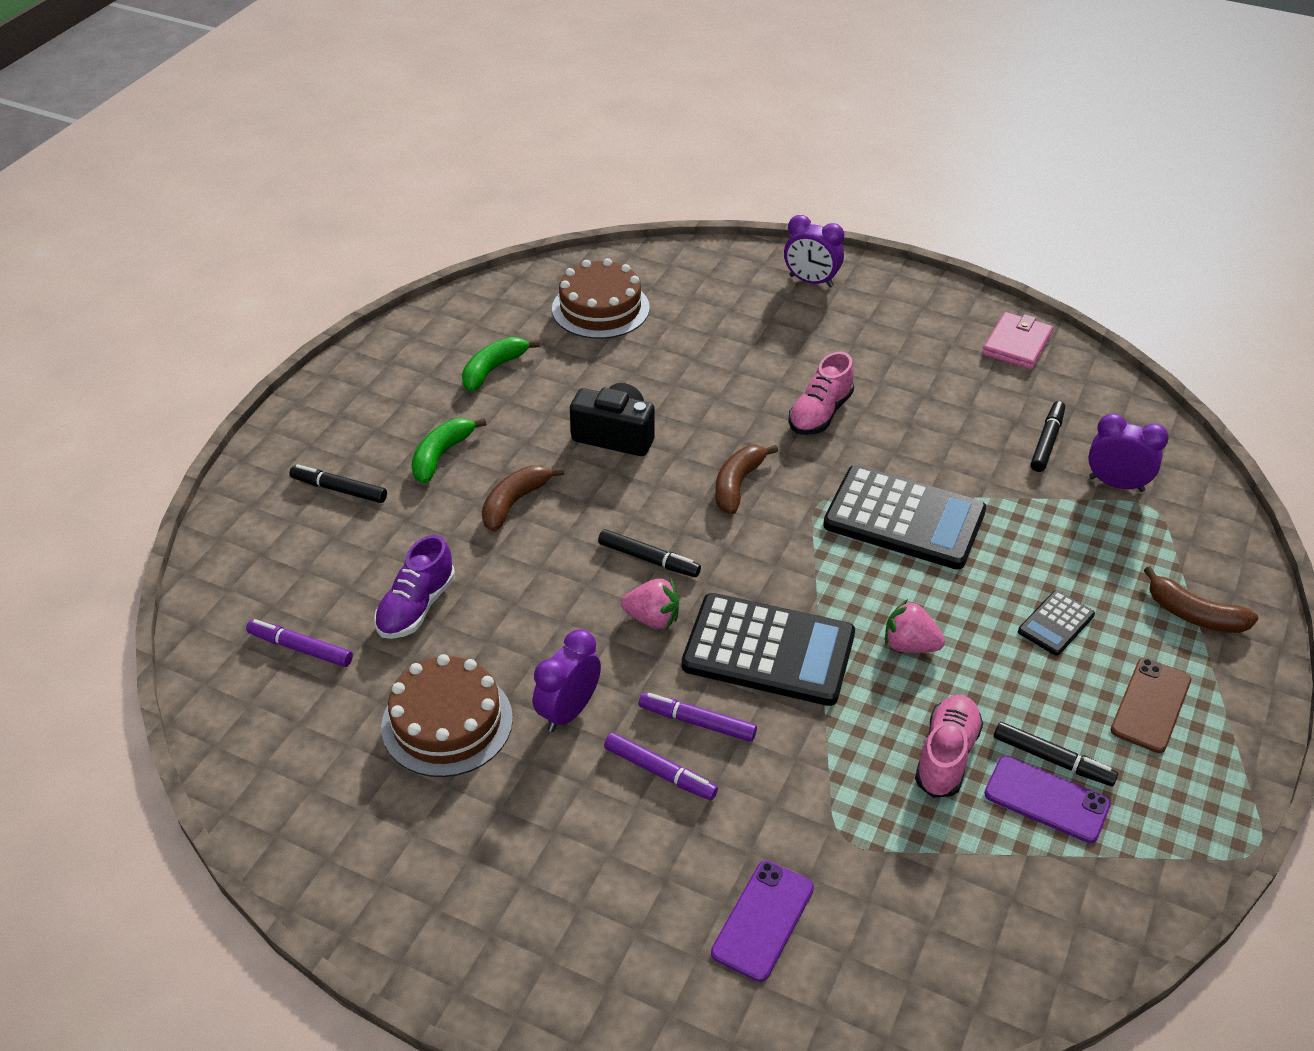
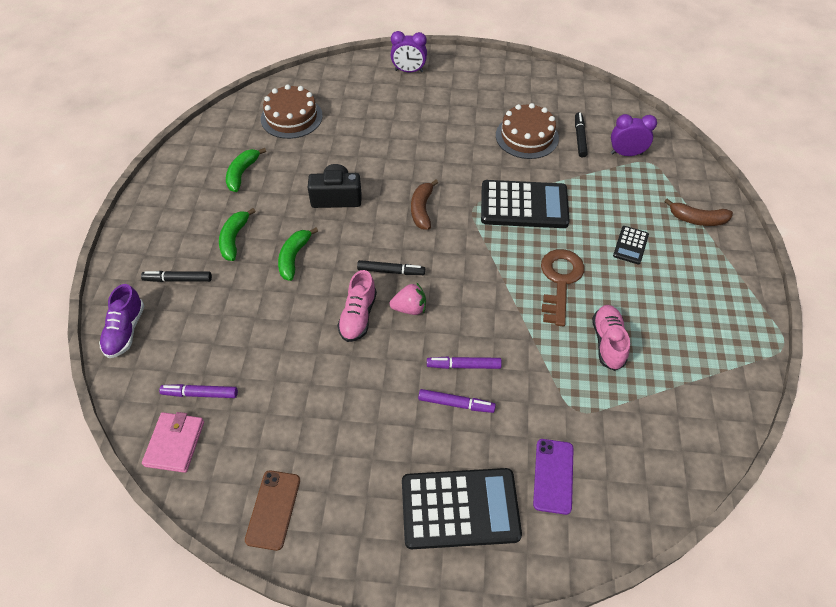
camera: 20 degrees left, 10 degrees up
(416, 607) = (263, 343): purple shoe -> purple shoe (125, 331)
(447, 722) = (315, 413): brown cake -> brown cake (527, 136)
(514, 503) = (294, 257): brown banana -> green banana
(569, 711) = (386, 383): purple clock -> none
(768, 650) = (484, 308): black calculator -> black calculator (460, 508)
(820, 413) = (449, 152): pink shoe -> pink shoe (358, 316)
(909, 645) = (560, 281): pink strawberry -> brown key
(1017, 344) = (539, 83): pink wallet -> pink wallet (175, 443)
(1046, 799) = (670, 351): purple phone -> none
(1052, 760) = (663, 326): black marker -> none
(1150, 705) = (698, 279): brown phone -> brown phone (273, 509)

